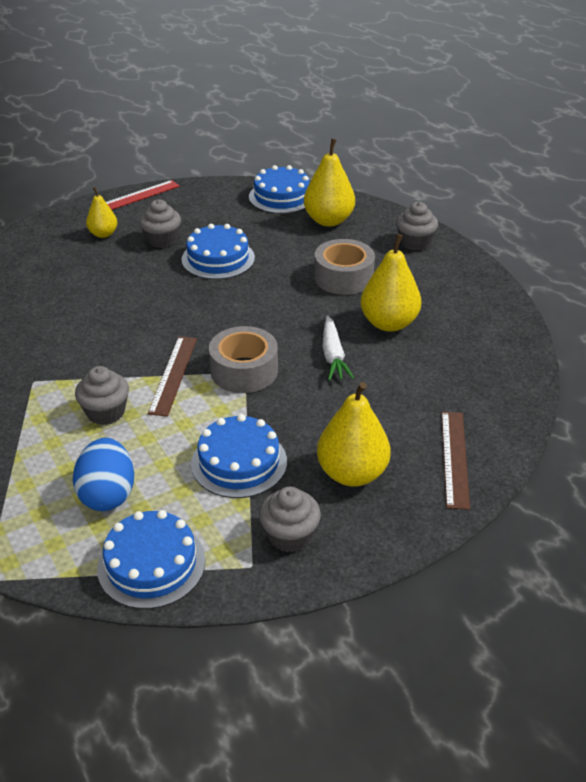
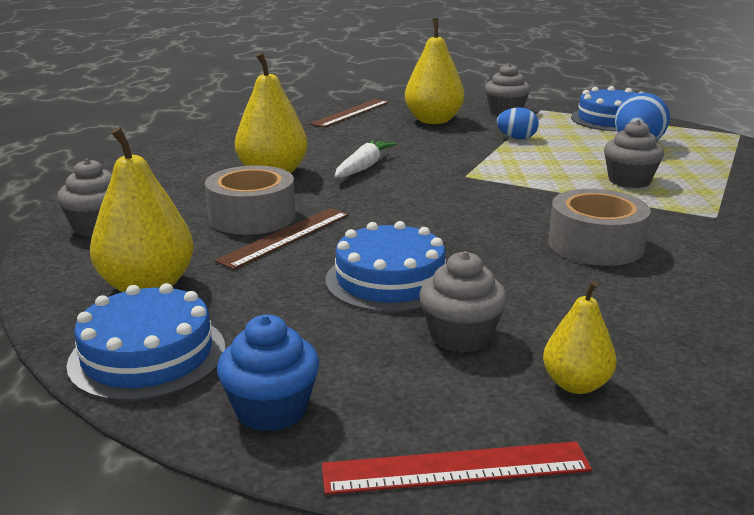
camera: 150 degrees left, 15 degrees down
(173, 375) = (543, 188): brown ruler -> brown ruler (286, 237)
(212, 194) = (271, 409): none -> blue cupcake
(239, 462) = (516, 138): blue cake -> blue egg
(244, 371) = (464, 176): grey tape -> grey tape (595, 245)

